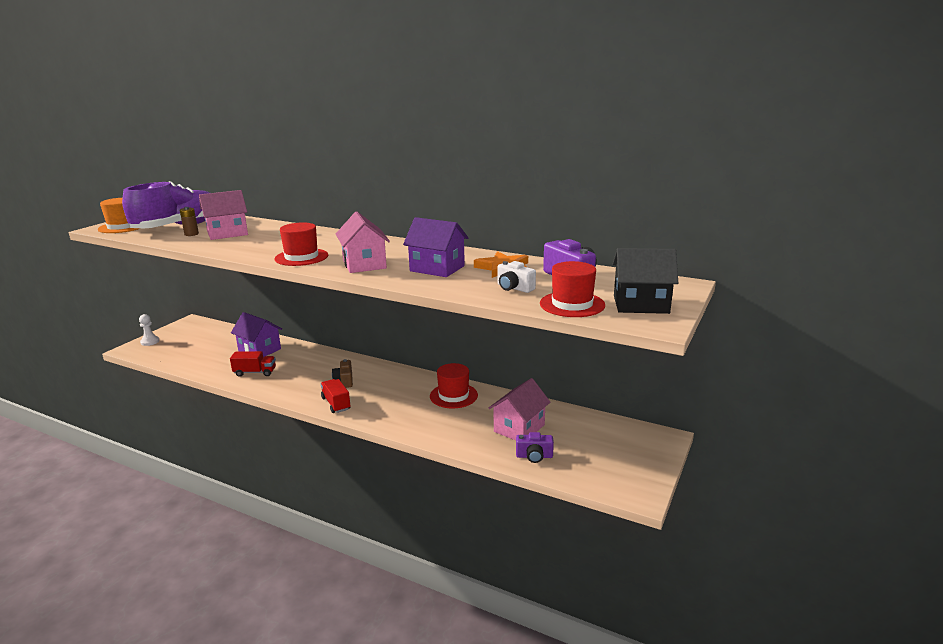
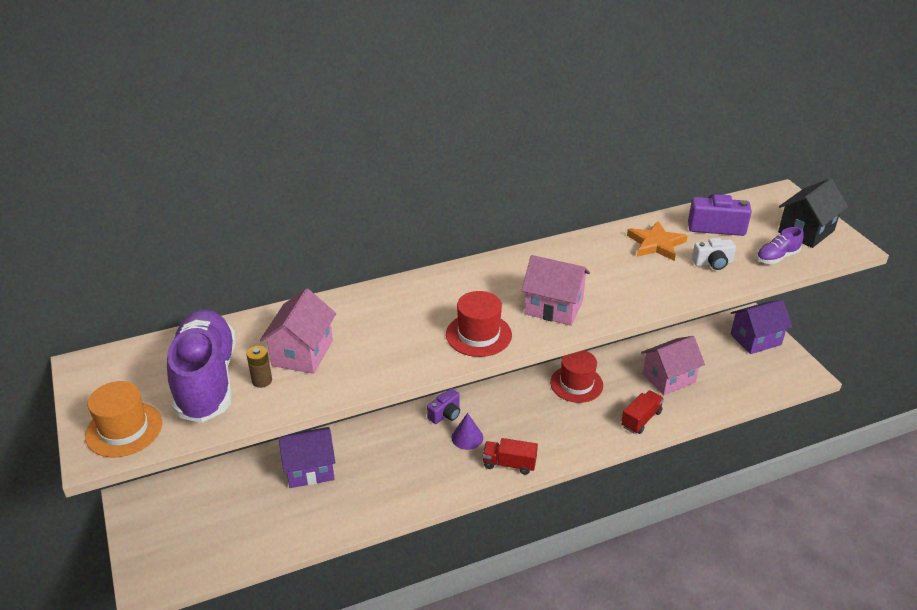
camera: 50 degrees left, 15 degrees up
(150, 342) = (147, 560): white pawn -> none
(255, 372) = (366, 495): red truck -> red truck (641, 419)
(344, 381) = (467, 437): brown camera -> purple cone
(437, 268) = (617, 275): purple house -> purple house (755, 339)
(519, 428) = (668, 378): pink house -> pink house turned 75 degrees clockwise
(534, 456) = (716, 394): purple camera -> purple camera (445, 414)
(572, 304) = (777, 257): red hat -> purple shoe

